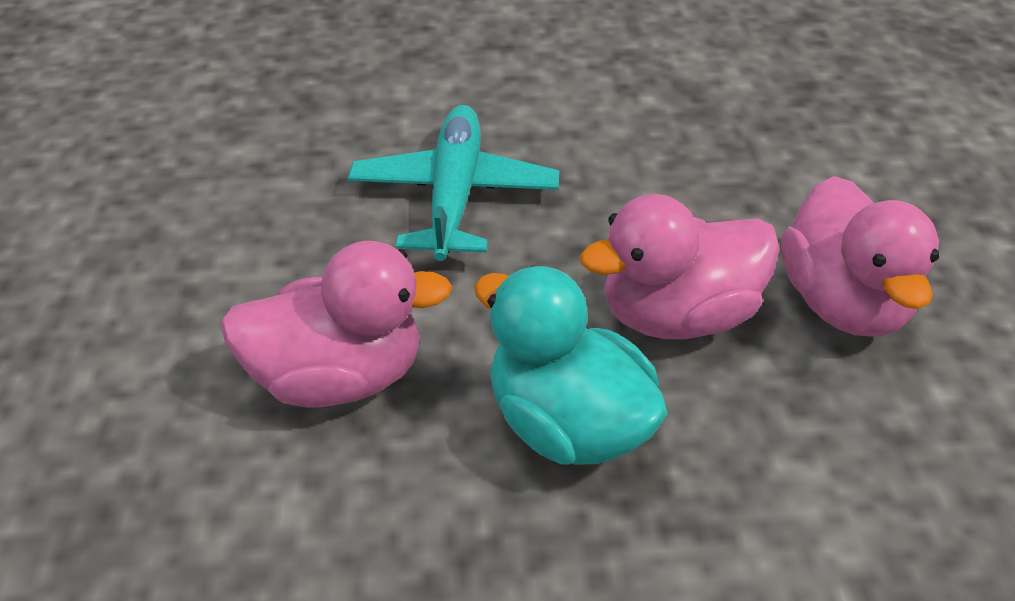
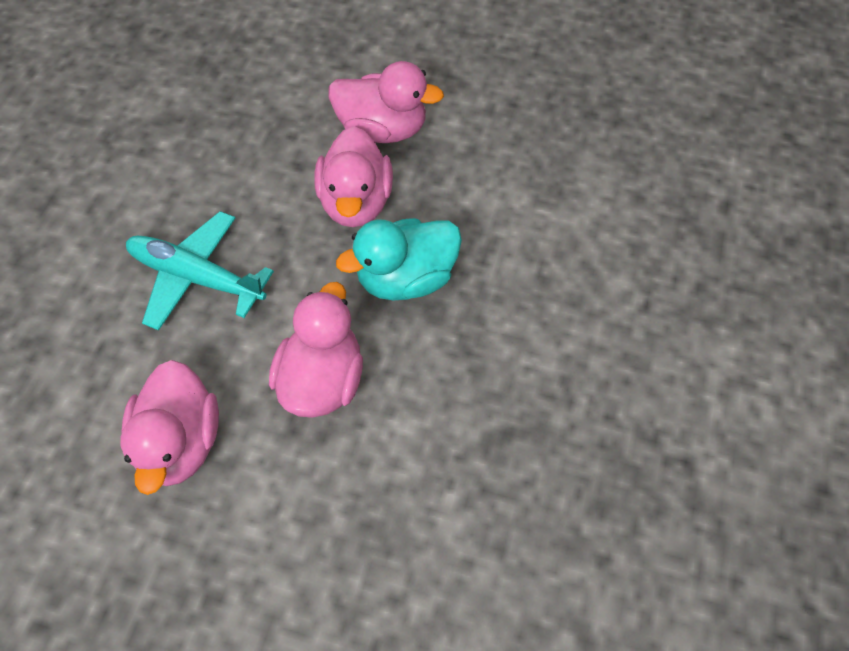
camera: 70 degrees left, 15 degrees up
(200, 263) = (180, 443): none -> pink duck

